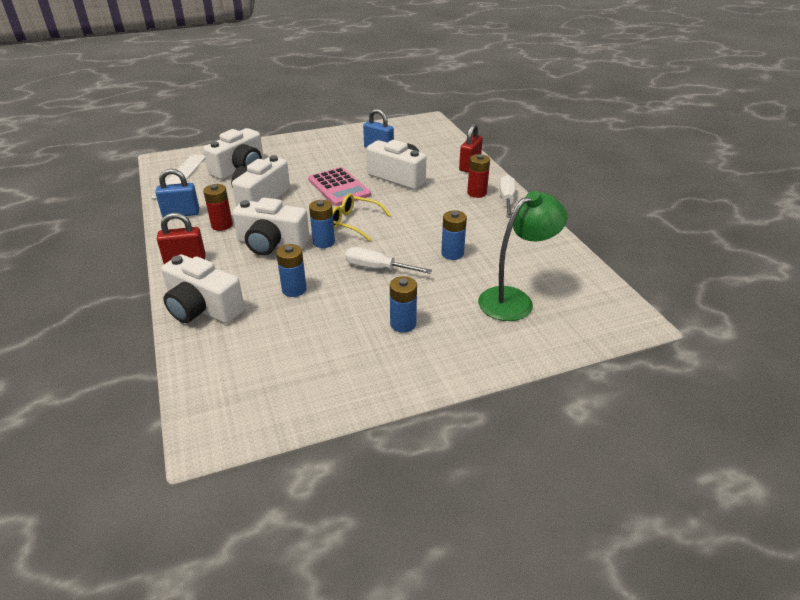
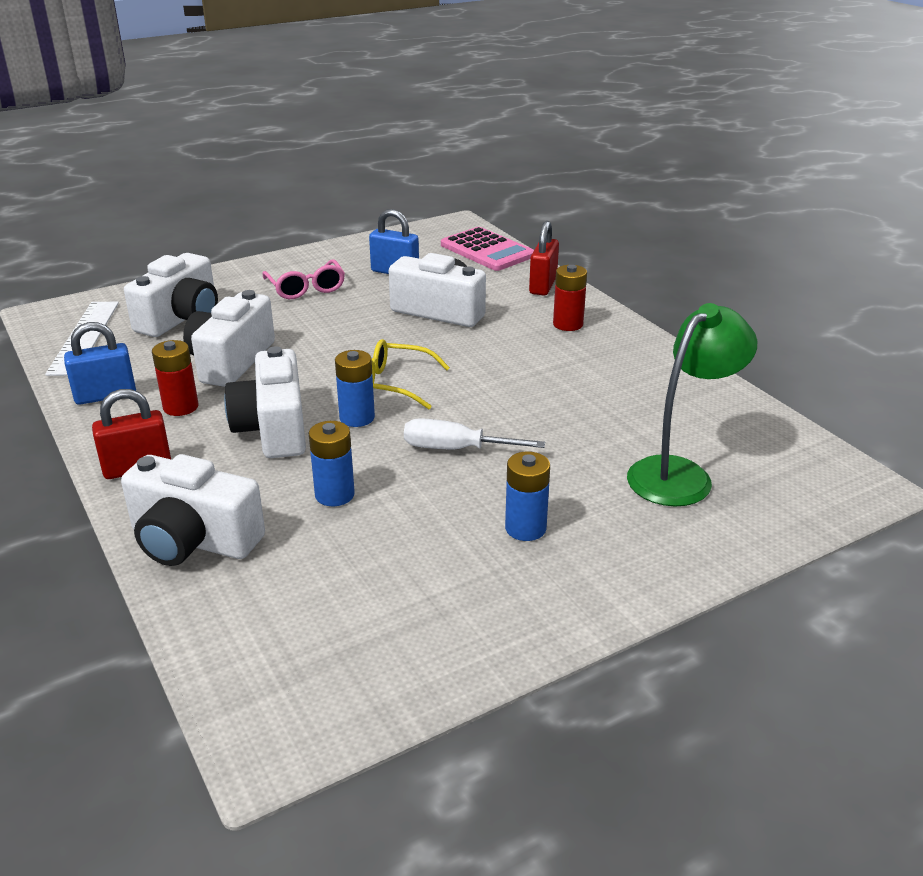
camera: 10 degrees left, 5 degrees down
(272, 244) = (273, 428): white camera -> white camera turned 75 degrees clockwise
(320, 156) = (306, 288): none -> pink glasses
(339, 187) = (352, 333): pink calculator -> pink calculator (487, 250)
(452, 253) = (563, 416): blue battery -> none
(506, 200) = (616, 331): white screwdriver -> none

